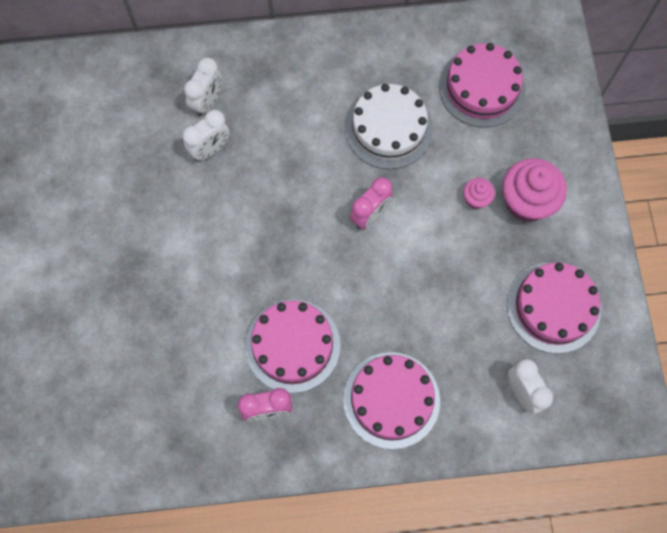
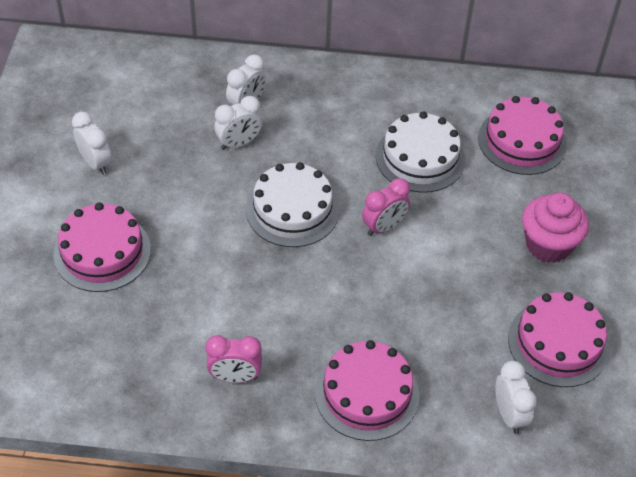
camera: 10 degrees right, 20 degrees down
(76, 203) = (95, 163): none -> white clock
(279, 215) = (292, 210): none -> white cake
(292, 345) = (276, 324): pink cake -> pink cake (102, 252)
(476, 199) = (496, 233): pink cupcake -> none

